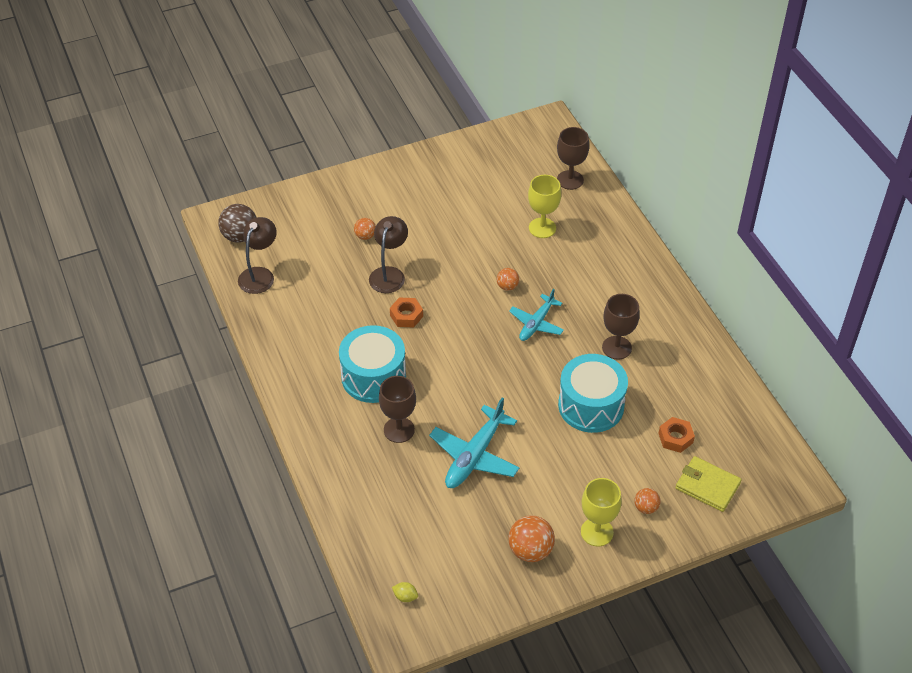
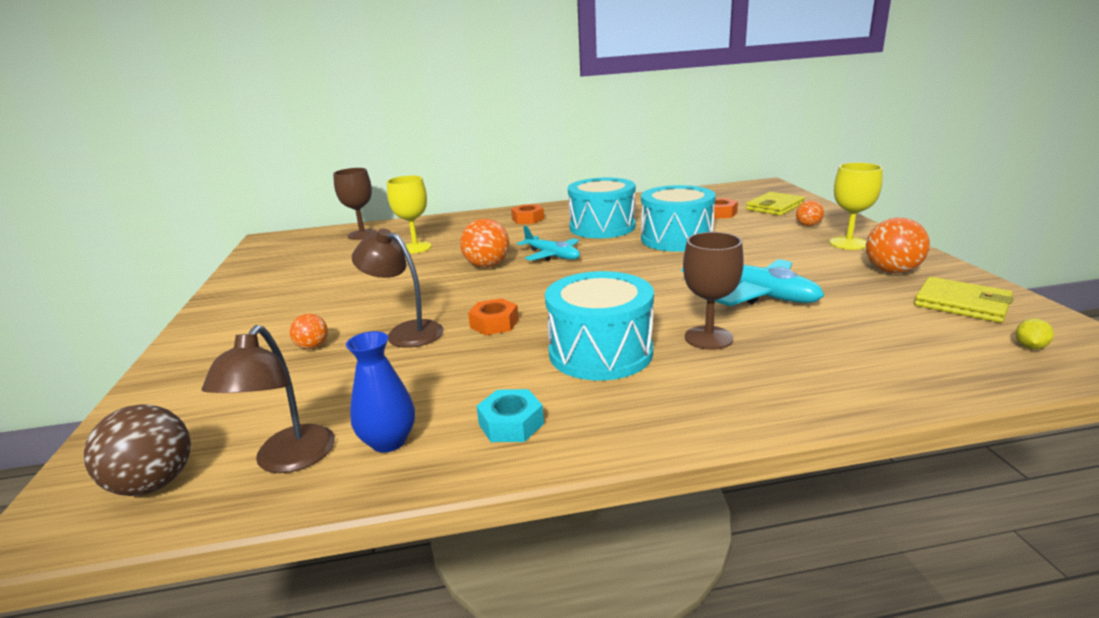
camera: 75 degrees left, 25 degrees down
(259, 275) = (288, 460): brown lamp -> brown lamp turned 120 degrees counterclockwise
(277, 306) = (388, 441): none -> blue vase
(296, 350) = (511, 424): none -> turquoise nut
(470, 579) = (962, 303): none -> yellow wallet
(507, 286) = (487, 266): orange ball -> orange ball, size x1.75
(616, 347) = (602, 227): brown goblet -> turquoise drum
(633, 287) = (528, 219): none -> orange nut

